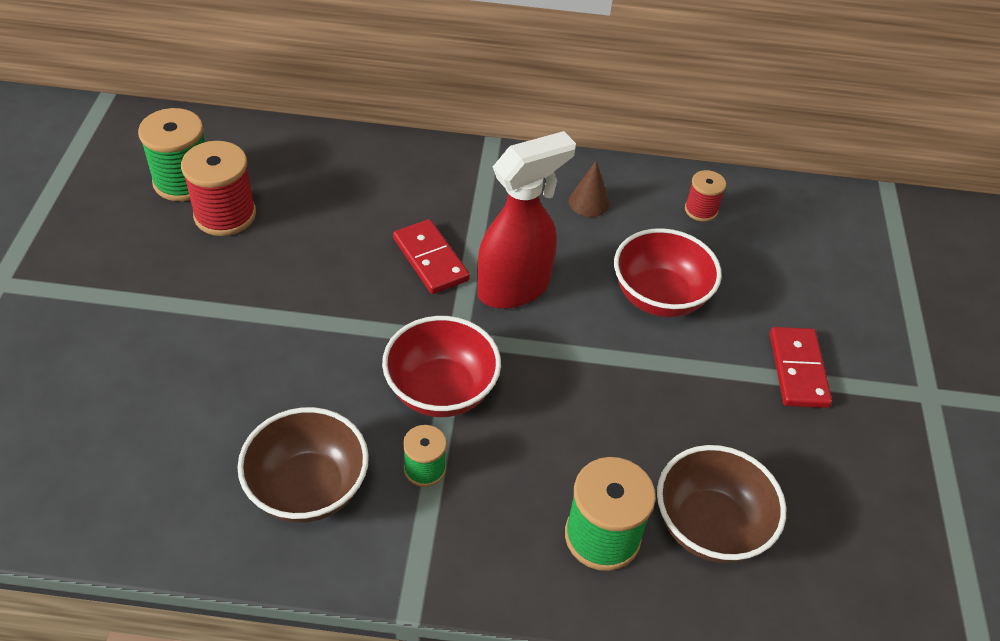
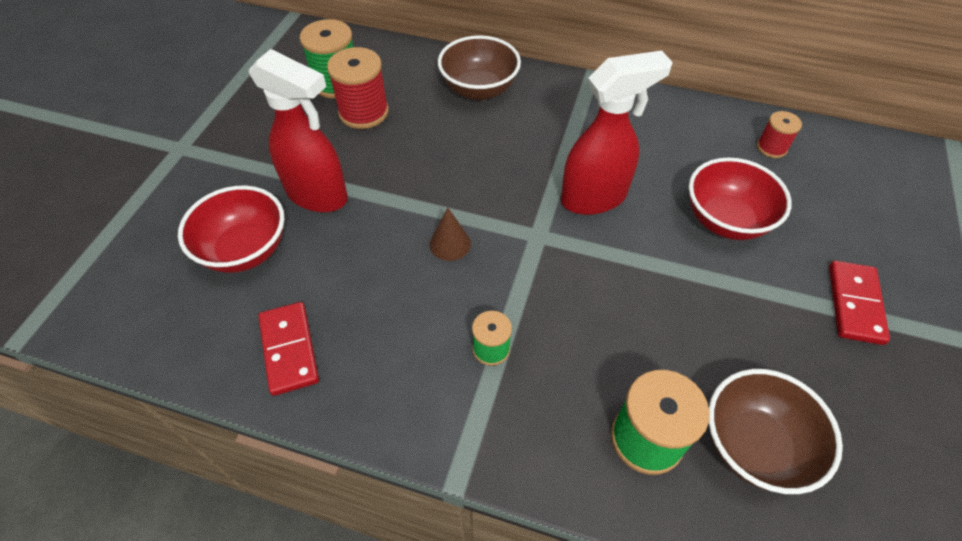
camera: 15 degrees right, 5 degrees up
(189, 322) = (318, 195): none -> red spray bottle
(308, 488) = (387, 351): brown bowl -> brown bowl (479, 89)
(431, 259) = (525, 165): red domino -> red domino (289, 349)
(441, 390) = (516, 280): red bowl -> red bowl (245, 250)
(589, 202) = (670, 131): brown cone -> brown cone (450, 243)

